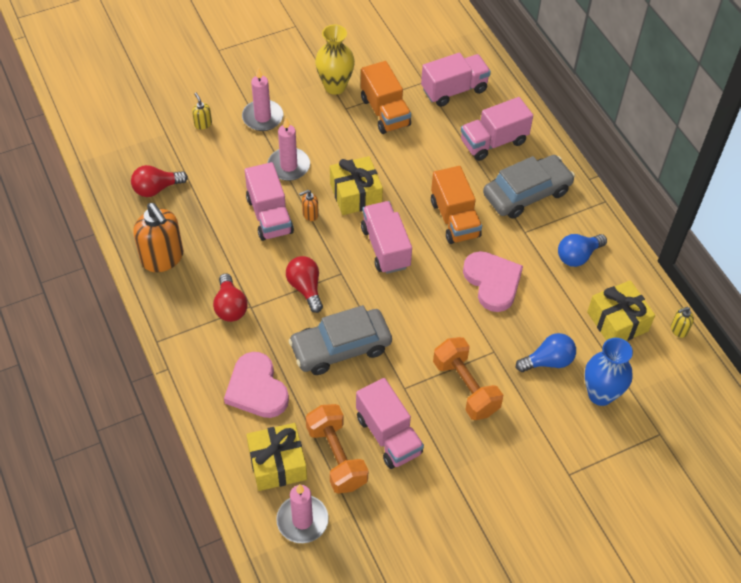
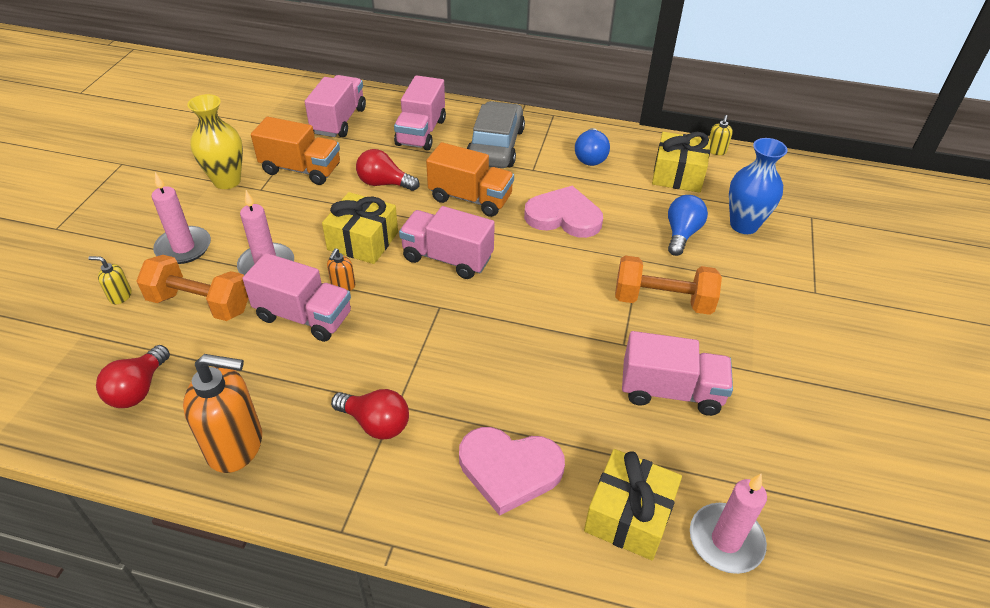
camera: 50 degrees left, 10 degrees down
(305, 288) = (425, 344): red light bulb -> red light bulb (384, 183)
(336, 457) = (663, 452): orange dumbbell -> orange dumbbell (200, 304)
(341, 347) = (528, 362): grey car -> none

